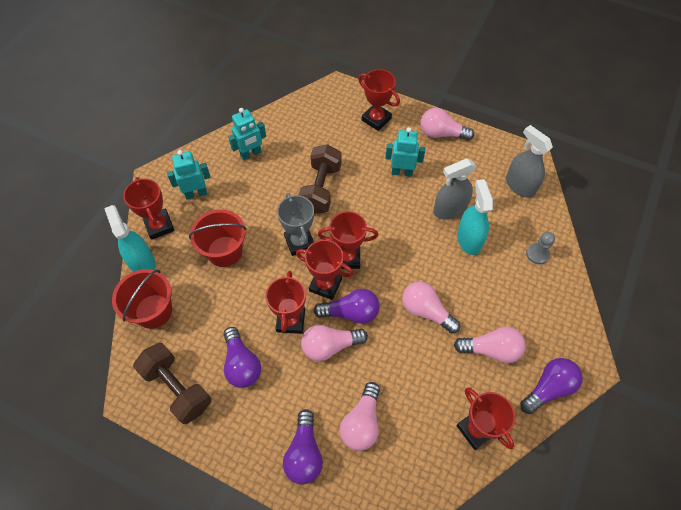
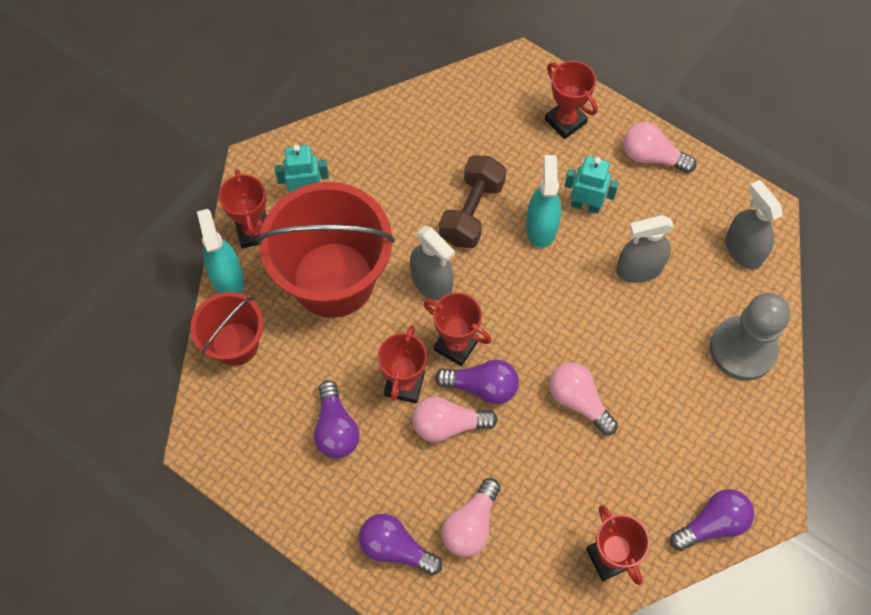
camera: 10 degrees right, 5 degrees up
(177, 388) = (254, 444): brown dumbbell -> none
(224, 251) = (333, 279): red bucket -> red bucket, size x1.81
(251, 154) = (386, 147): turquoise robot -> none
(299, 242) = (431, 282): grey trophy -> grey spray bottle
(304, 453) = (396, 548): purple light bulb -> purple light bulb turned 105 degrees clockwise
(347, 257) = (490, 313): red trophy -> none
(469, 239) = (655, 315): turquoise spray bottle -> turquoise spray bottle (541, 227)
(491, 349) = (651, 464): pink light bulb -> none
(537, 254) = (742, 349): grey pawn -> grey pawn, size x2.18

